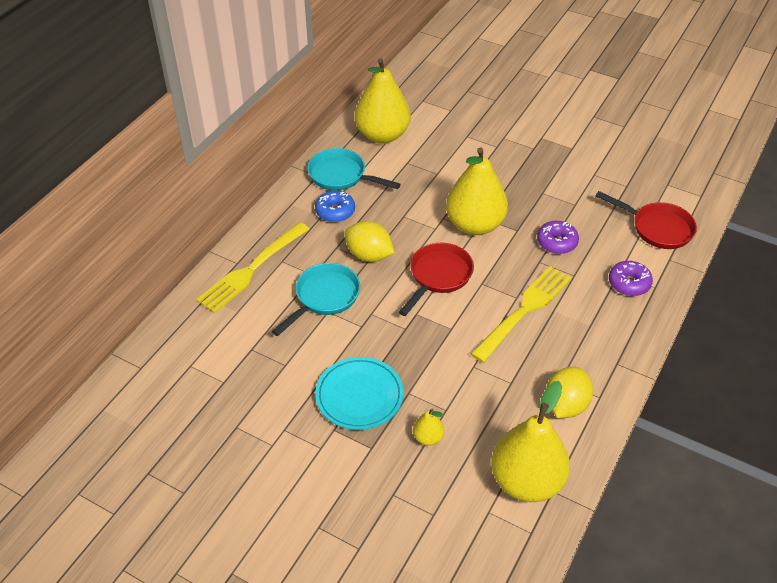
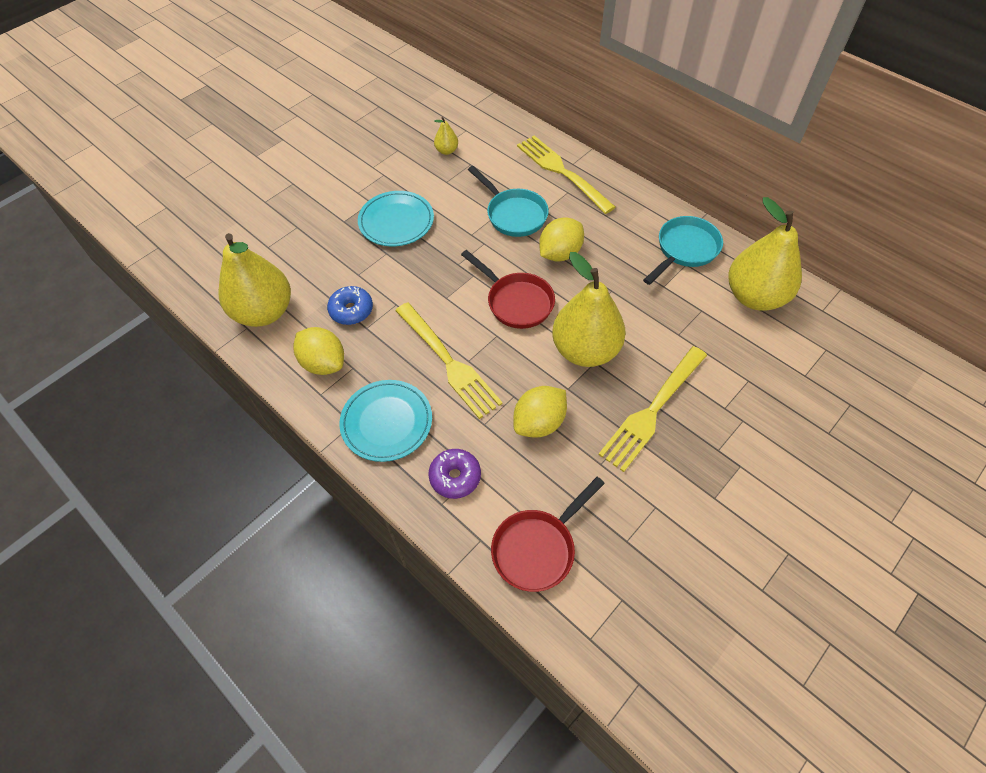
camera: 105 degrees right, 10 degrees up
(335, 211) = (628, 237): blue donut -> blue donut (351, 310)
(428, 438) = (336, 257): yellow pear -> yellow pear (446, 151)
(516, 182) = (652, 411): none -> yellow fork
(557, 242) = (539, 423): purple donut -> yellow lemon
(603, 339) = (387, 422): none -> turquoise plate

